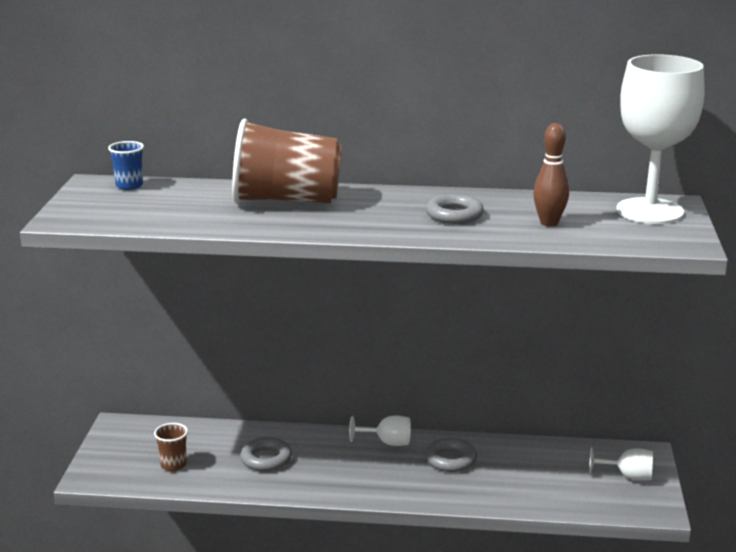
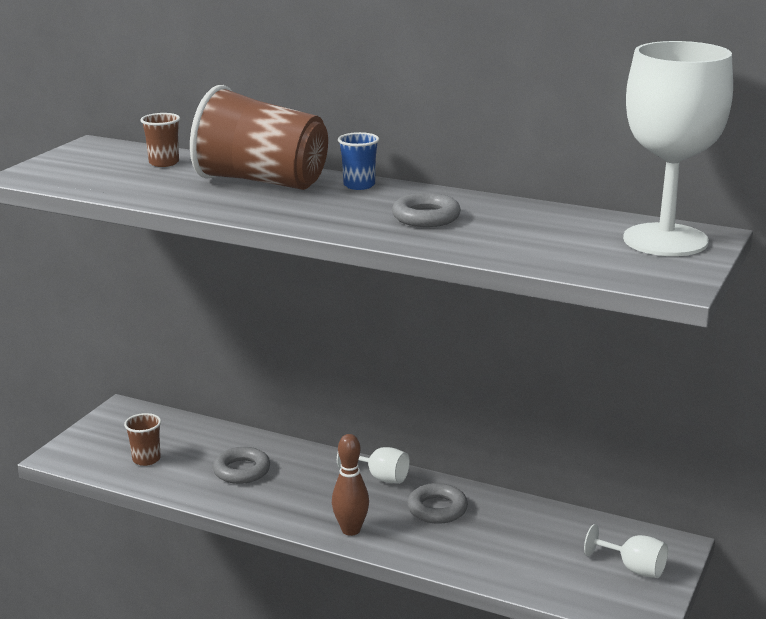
camera: 20 degrees right, 0 degrees up
(129, 186) = (123, 151): blue cup -> blue cup (359, 185)
(180, 193) = (164, 163): none -> brown cup
(549, 223) = (526, 238): brown bowling pin -> brown bowling pin (351, 530)

